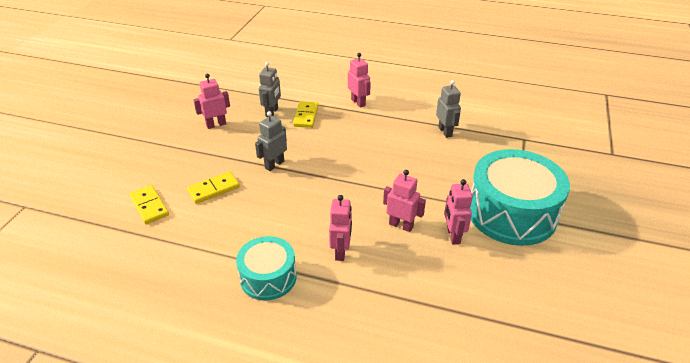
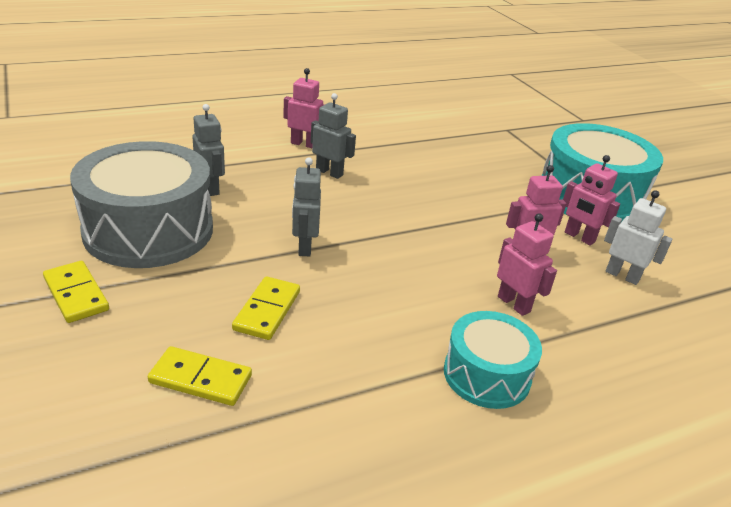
camera: 45 degrees left, 5 degrees down
(216, 125) = (149, 230): pink robot -> grey drum
(306, 116) = (262, 178): yellow domino -> yellow domino (76, 294)
(443, 273) = (622, 275): none -> white robot
(445, 132) = (434, 145): grey robot -> grey robot (329, 172)

